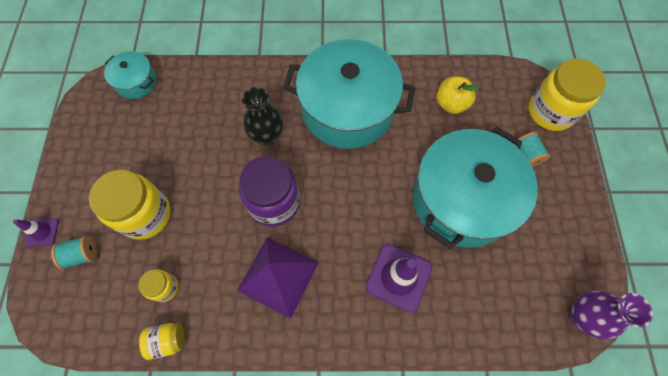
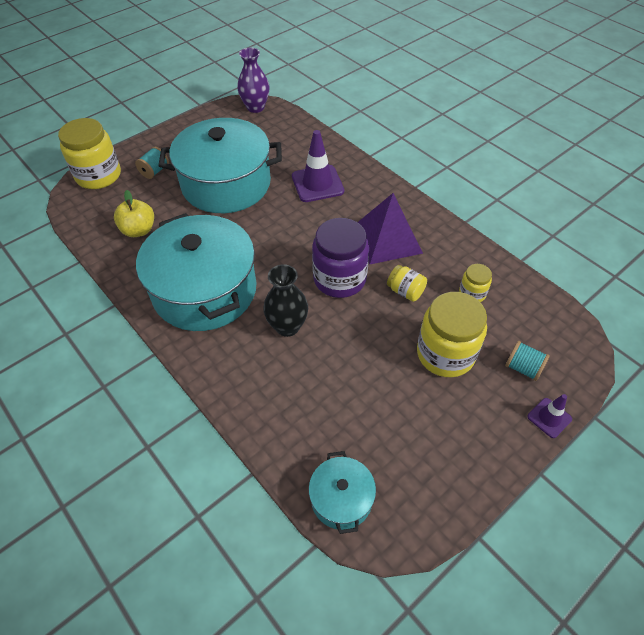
camera: 130 degrees left, 15 degrees down
(168, 340) = (495, 264): yellow jar -> yellow jar (405, 291)

